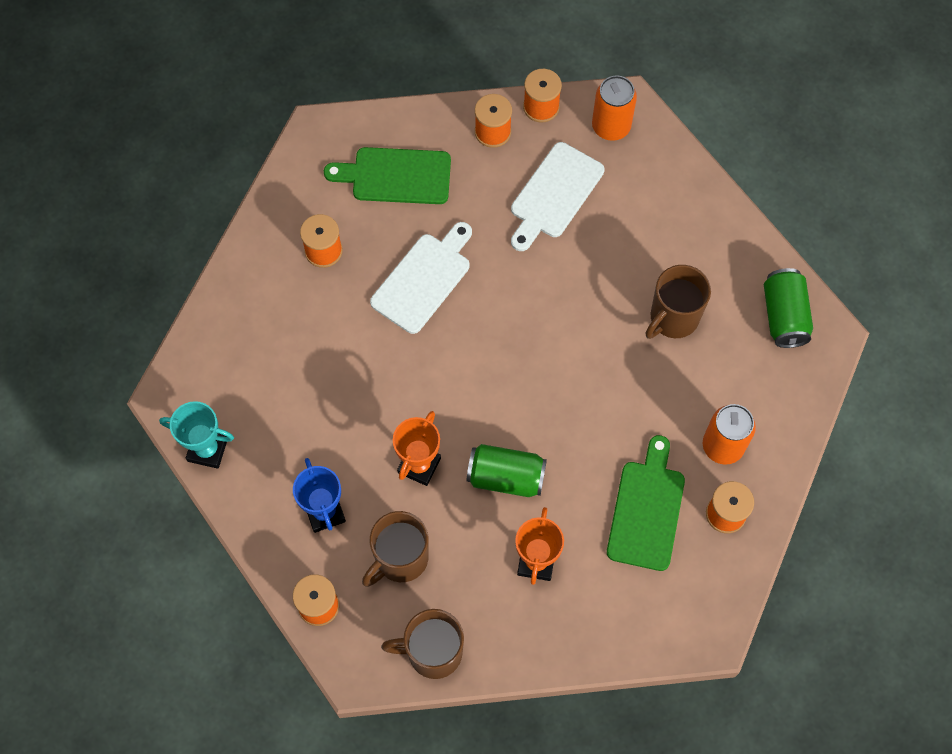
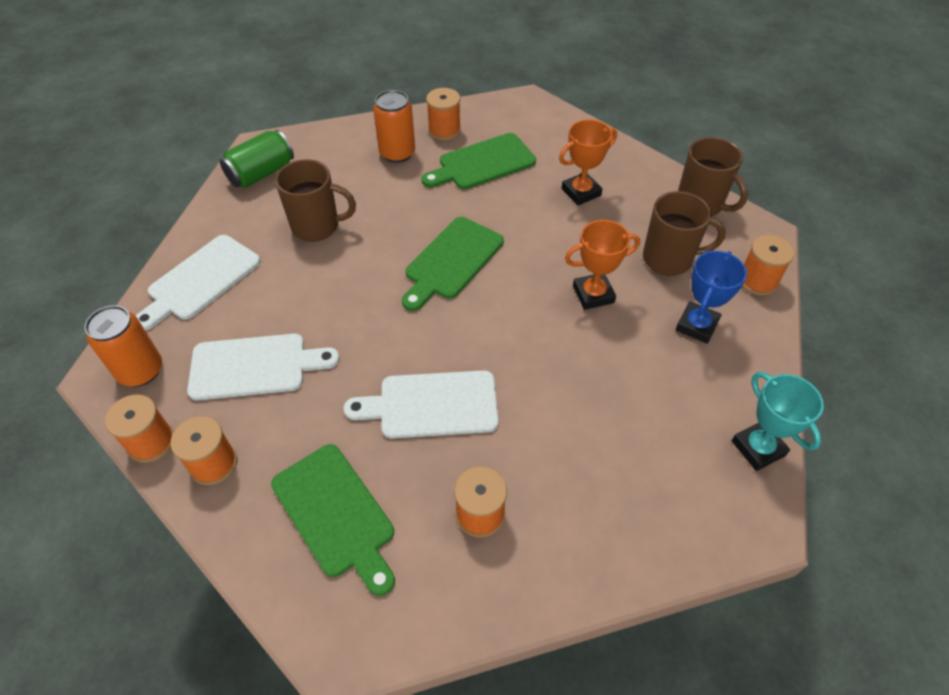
camera: 130 degrees left, 15 degrees down
(506, 477) = (543, 241): green can -> none
(545, 390) = (452, 261): none -> green cutting board
(676, 203) = (201, 280): none -> white cutting board

